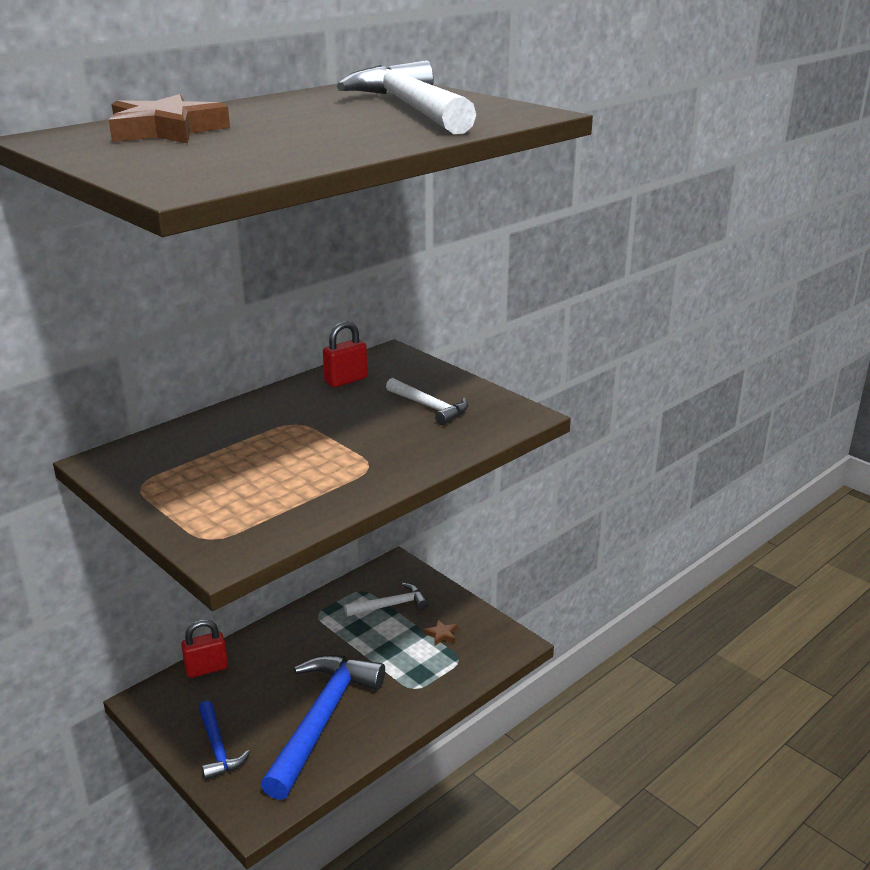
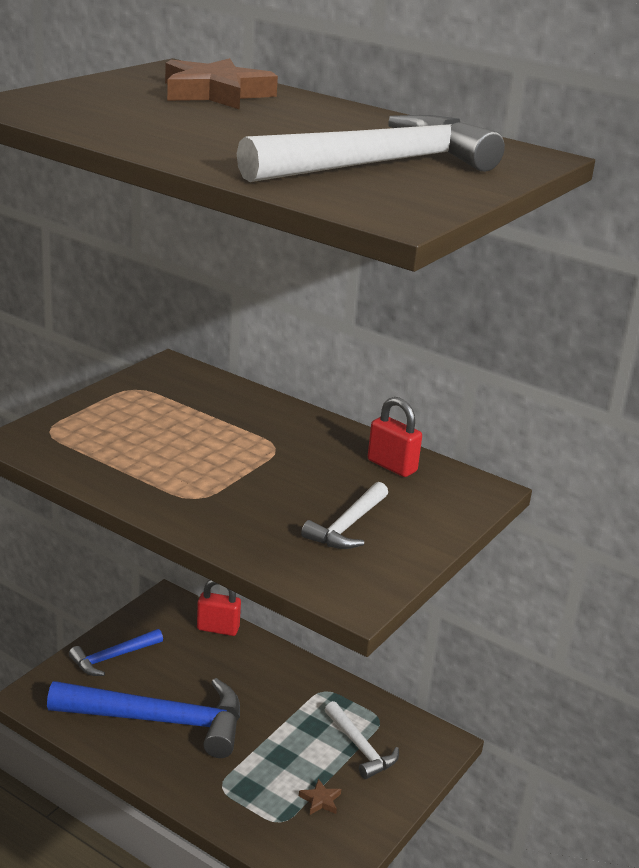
camera: 75 degrees right, 0 degrees up
(206, 669) = (218, 629): red padlock -> red padlock turned 45 degrees counterclockwise

